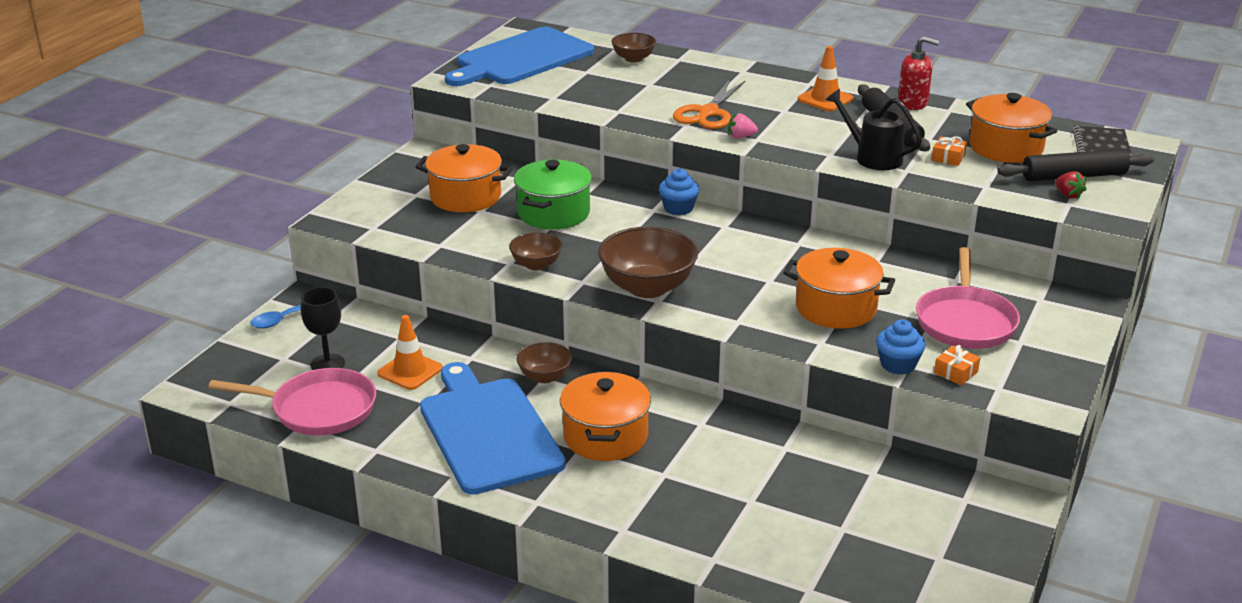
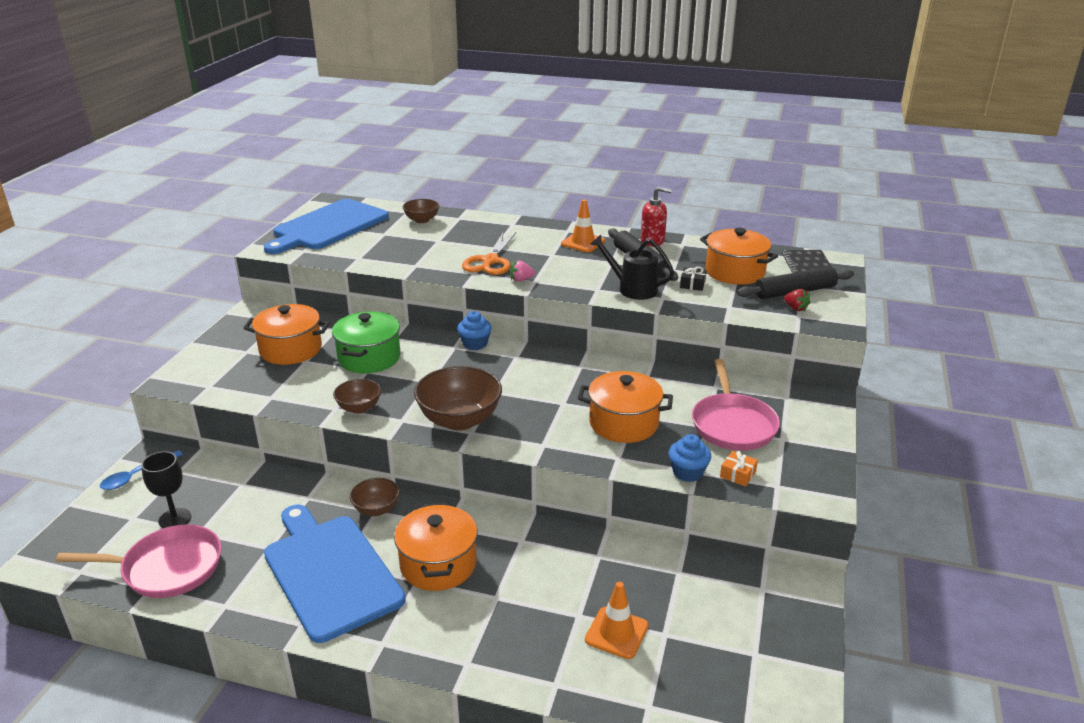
camera: 10 degrees left, 0 degrees up
(410, 371) = (253, 517): orange traffic cone -> orange traffic cone (616, 633)
(948, 158) = (692, 284): orange gift -> black gift

